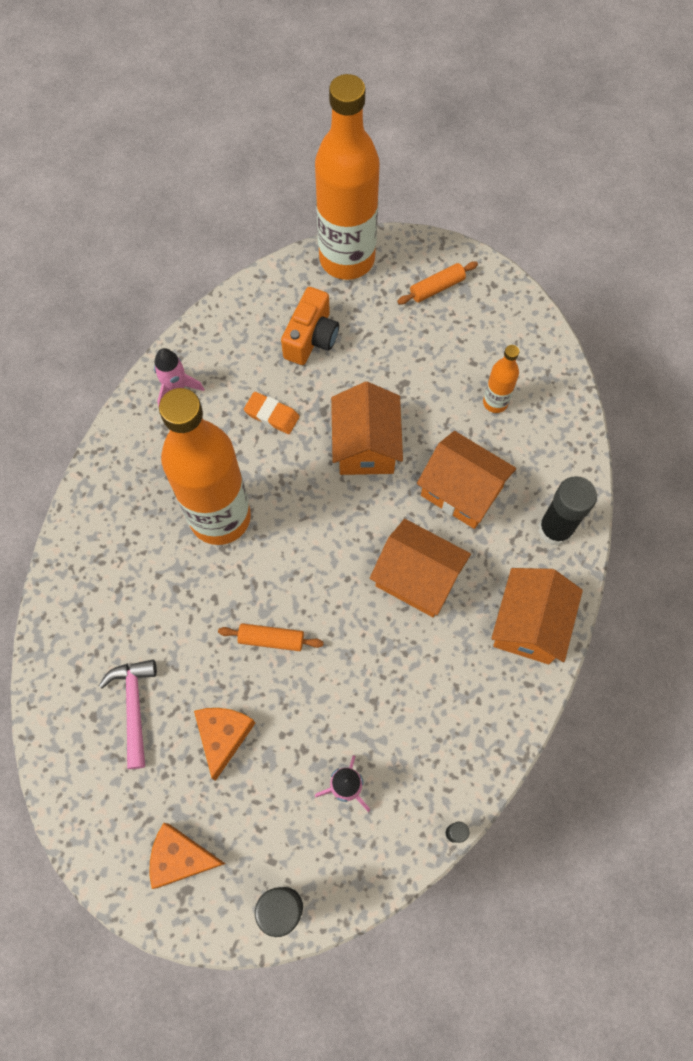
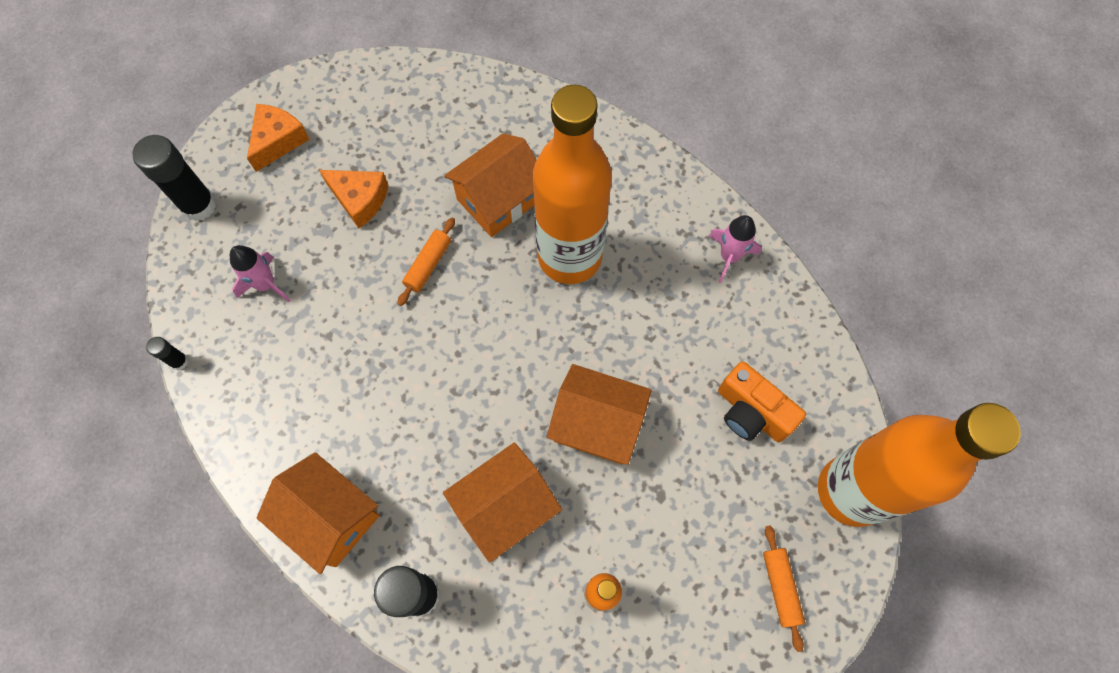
camera: 110 degrees right, 0 degrees up
(134, 706) = (419, 138): pink hammer -> none
(272, 415) = (667, 340): orange eraser -> none
(417, 578) = (429, 422): orange house -> orange house (499, 199)

